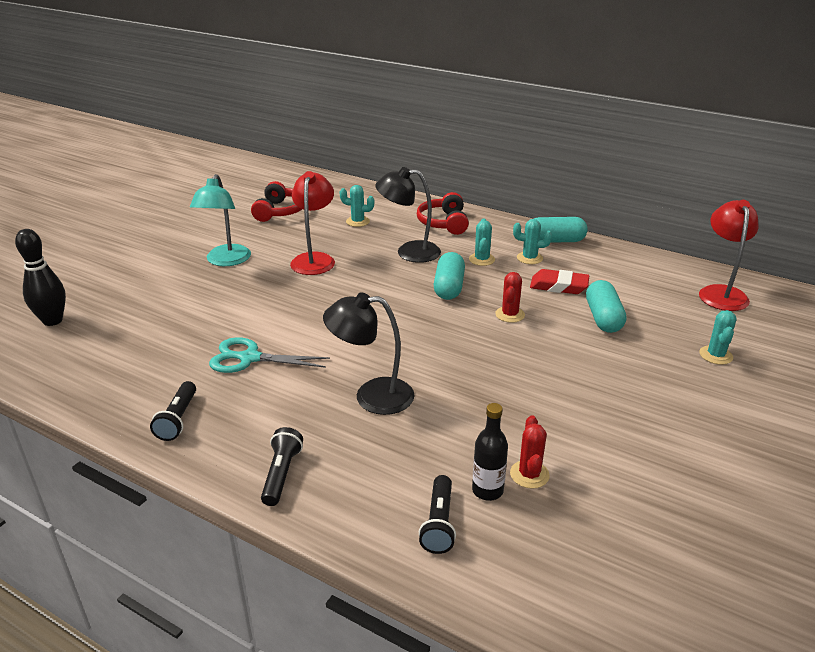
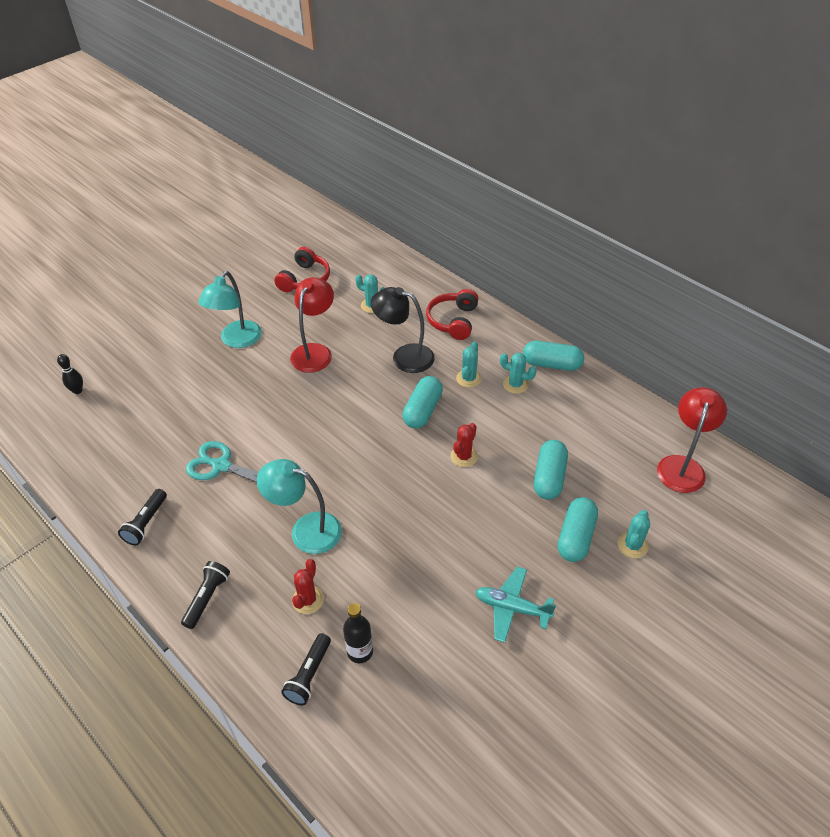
camera: 15 degrees right, 15 degrees up
(52, 320) = (77, 391): black bowling pin -> black bowling pin, size x0.57
(372, 396) = (306, 530): black lamp -> turquoise lamp
(529, 474) = (400, 643): red cactus -> red cactus (308, 600)
(559, 286) = (526, 428): red eraser -> none
(630, 423) = (512, 608): none -> turquoise plane
(658, 358) = (576, 537): none -> turquoise capsule

